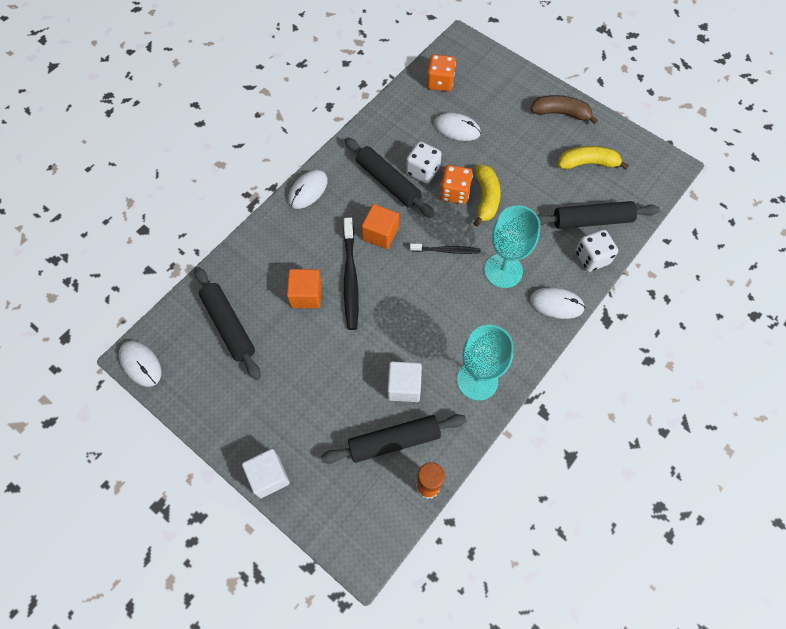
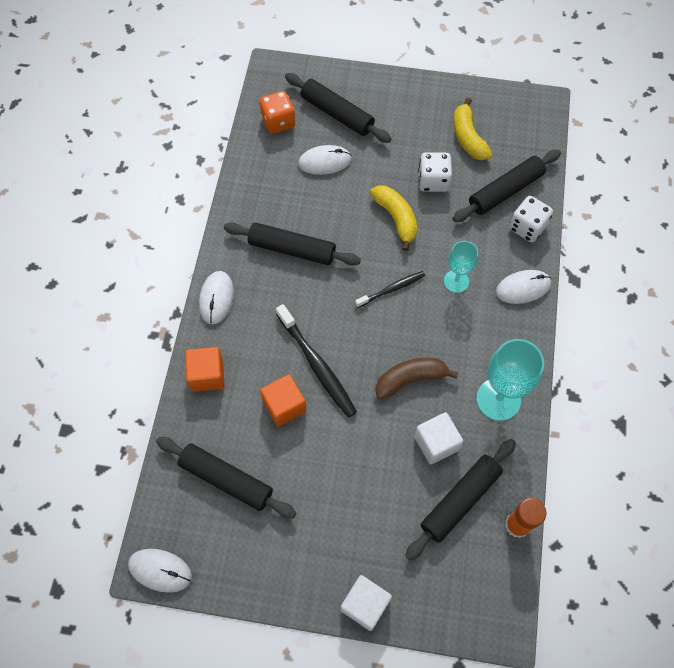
camera: 30 degrees left, 0 degrees up
(380, 234) = (318, 305): orange cube -> orange cube (207, 375)
(423, 171) = (318, 221): white dice -> white dice (433, 181)
(454, 193) = (363, 227): orange dice -> none
(490, 97) = (337, 114): none -> black rolling pin
(503, 270) = (456, 281): turquoise goblet -> turquoise goblet, size x0.61
(561, 113) = (413, 99): brown banana -> brown banana (410, 379)
(587, 163) = (468, 137): yellow banana -> yellow banana turned 75 degrees counterclockwise

